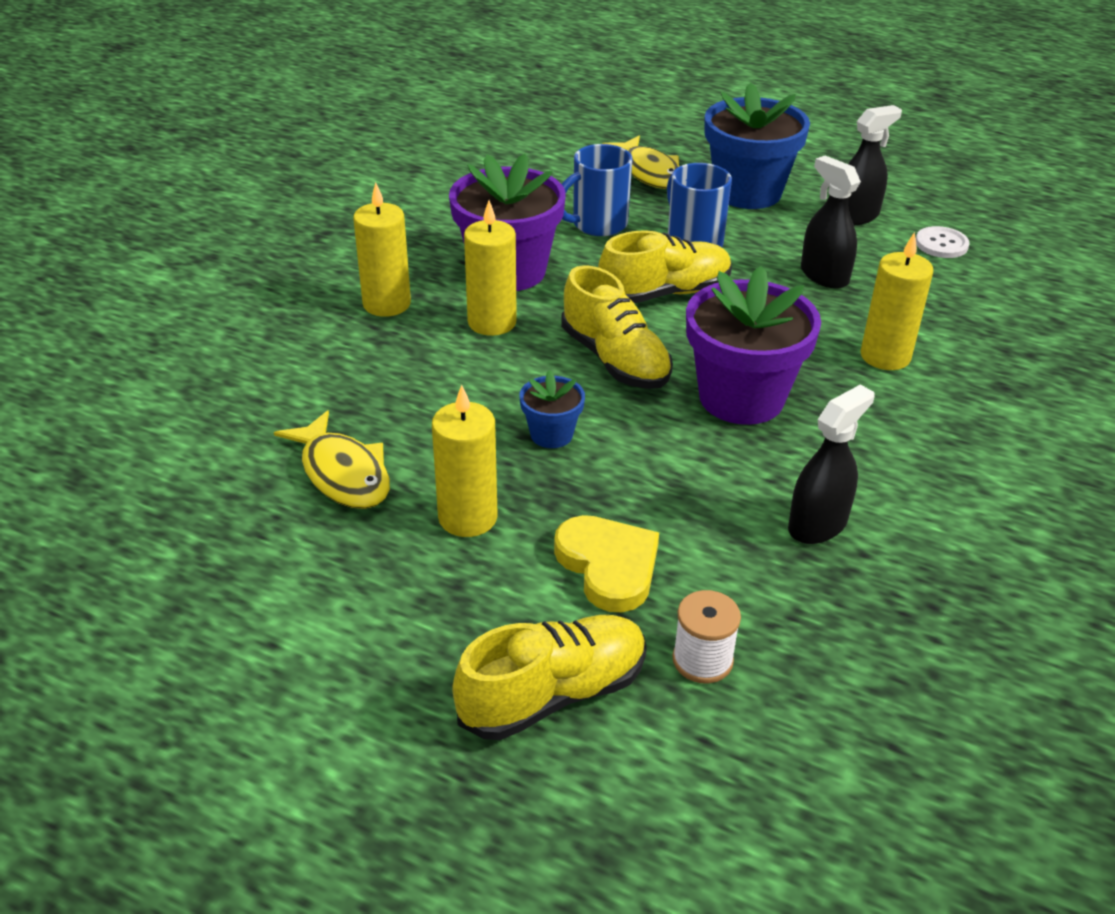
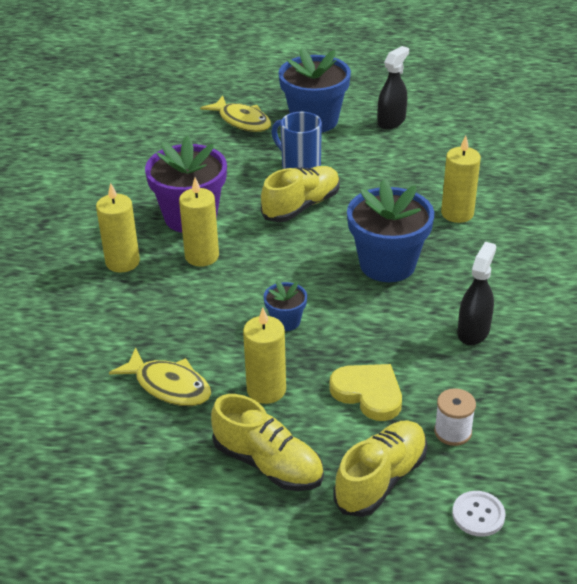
camera: 20 degrees left, 0 degrees up
(597, 225) = (230, 168): blue mug -> none
(615, 360) = (296, 260): yellow shoe -> yellow shoe (268, 463)
(741, 398) = (387, 264): purple flower pot -> blue flower pot
(824, 275) = (393, 168): black spray bottle -> none
(941, 244) = (452, 128): white button -> white button (478, 515)

